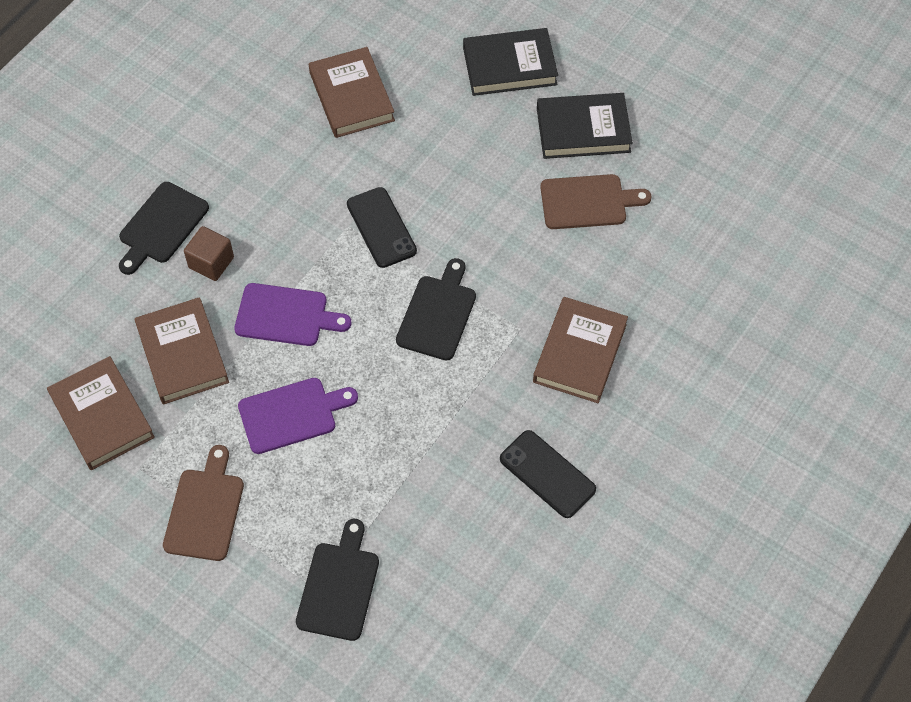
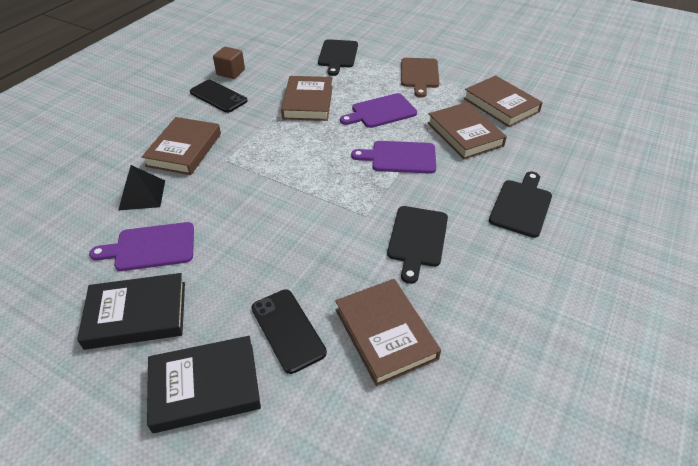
camera: 175 degrees right, 15 degrees down
(211, 262) = (469, 184): brown cube -> brown cube (231, 72)
(381, 227) = (336, 216): black phone -> black phone (288, 330)
(402, 447) = (308, 102): none -> brown book
(438, 314) = (287, 164): black cutting board -> black cutting board (417, 239)
(588, 202) = (151, 247): brown cutting board -> purple cutting board
(617, 276) = (142, 195): none -> black pyramid

